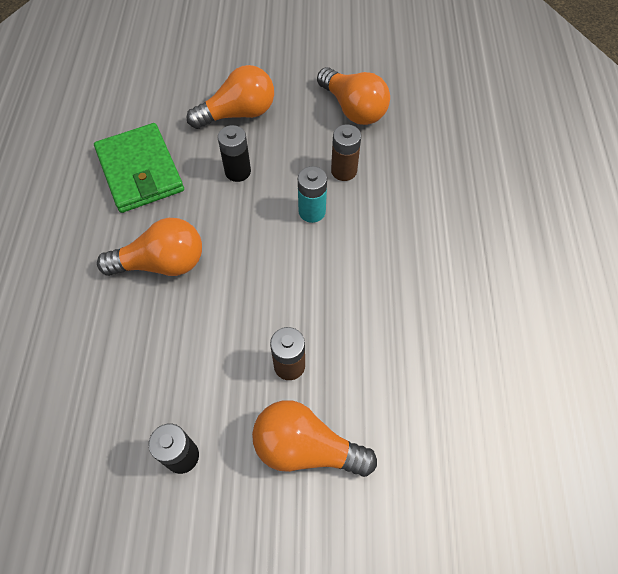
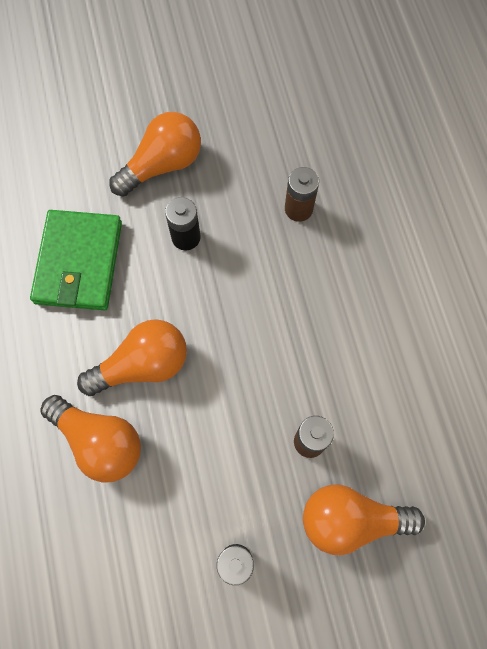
camera: 15 degrees left, 10 degrees up
(140, 171) = (79, 263): green wallet -> green wallet turned 45 degrees clockwise
(312, 211) = (279, 266): turquoise battery -> none
(353, 109) = (286, 129): orange light bulb -> orange light bulb (99, 441)

